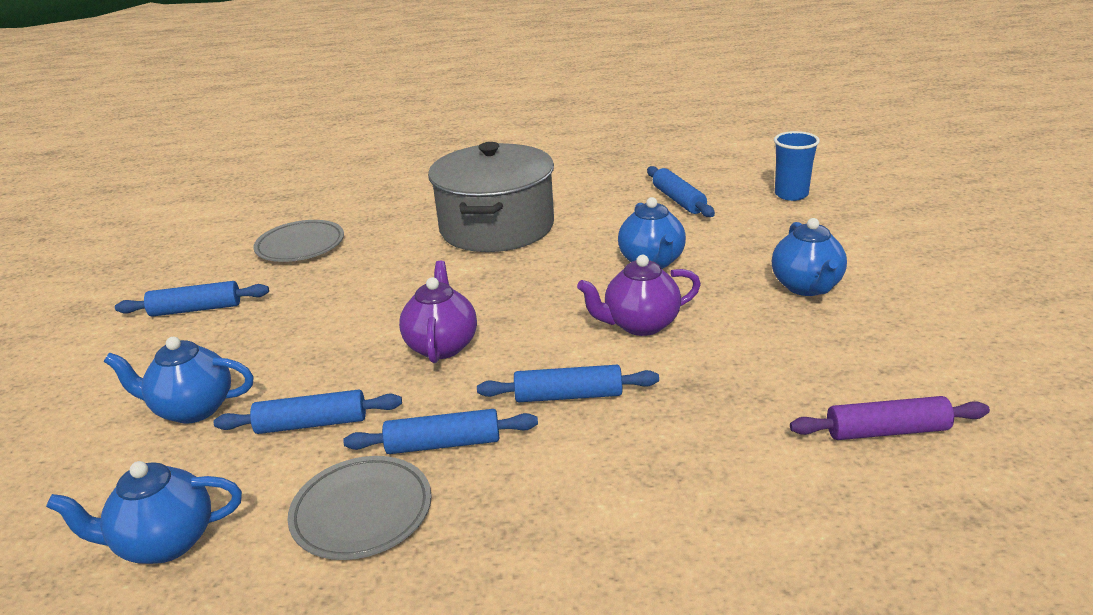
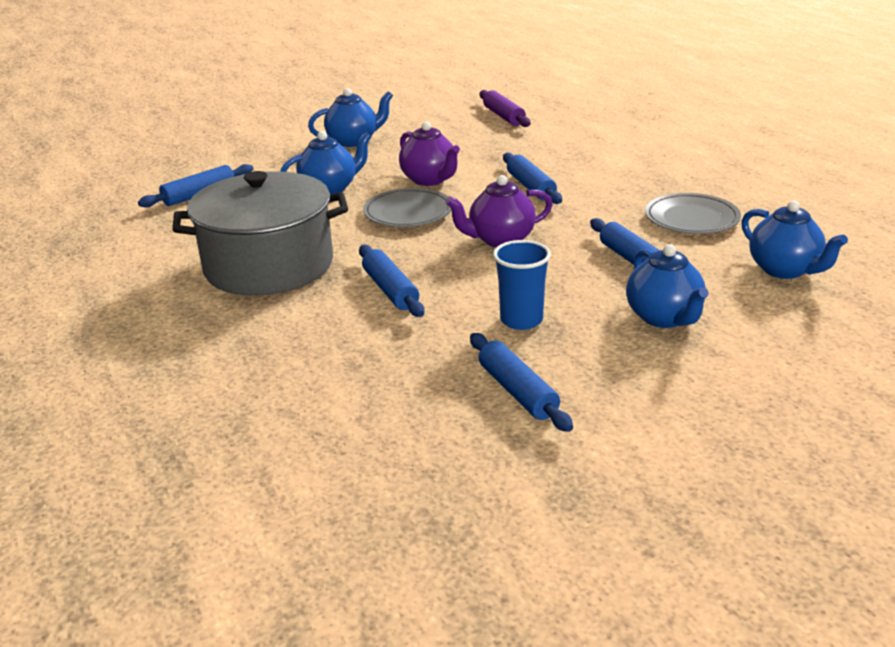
camera: 110 degrees left, 0 degrees up
(300, 246) = (339, 377): grey plate -> grey plate (408, 213)
(443, 443) = (611, 212): blue rolling pin -> blue rolling pin (390, 290)
(791, 194) = (189, 157): blue cup -> blue cup (521, 320)

